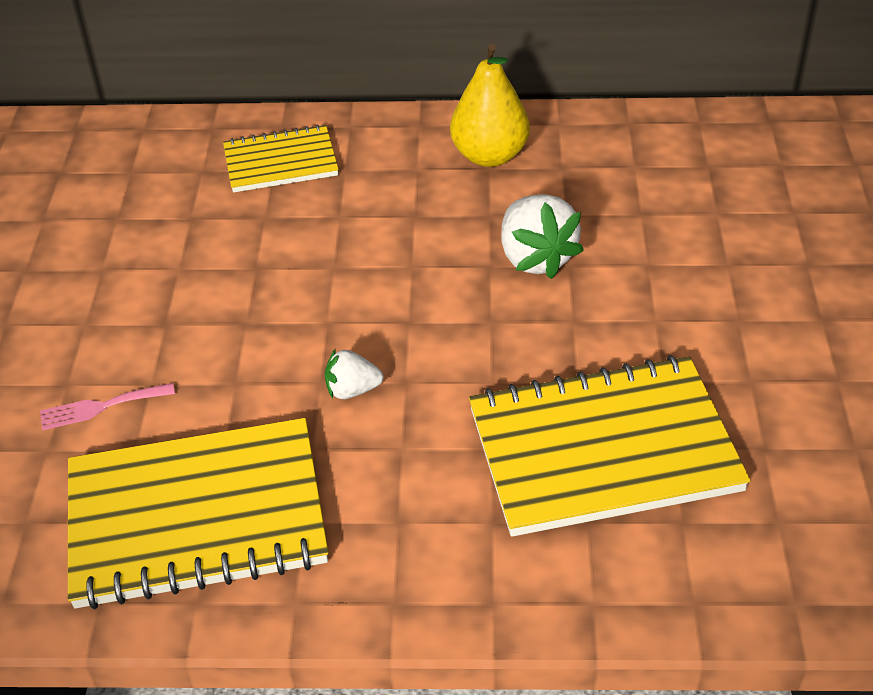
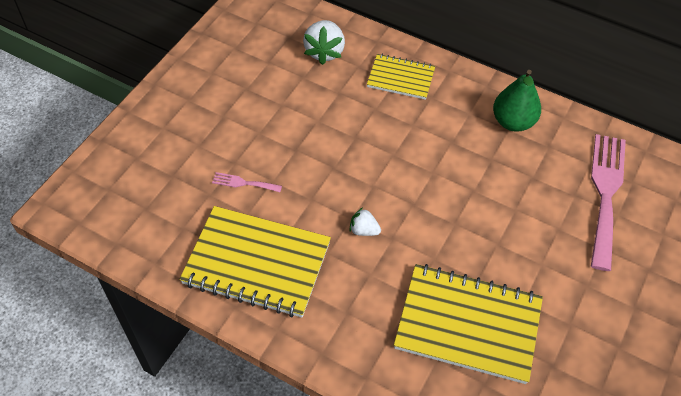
camera: 25 degrees right, 10 degrees up
(489, 156) = (513, 122): yellow pear -> green pear
(535, 258) = (500, 197): white strawberry -> white strawberry (324, 52)
(682, 193) = (605, 193): none -> pink fork

